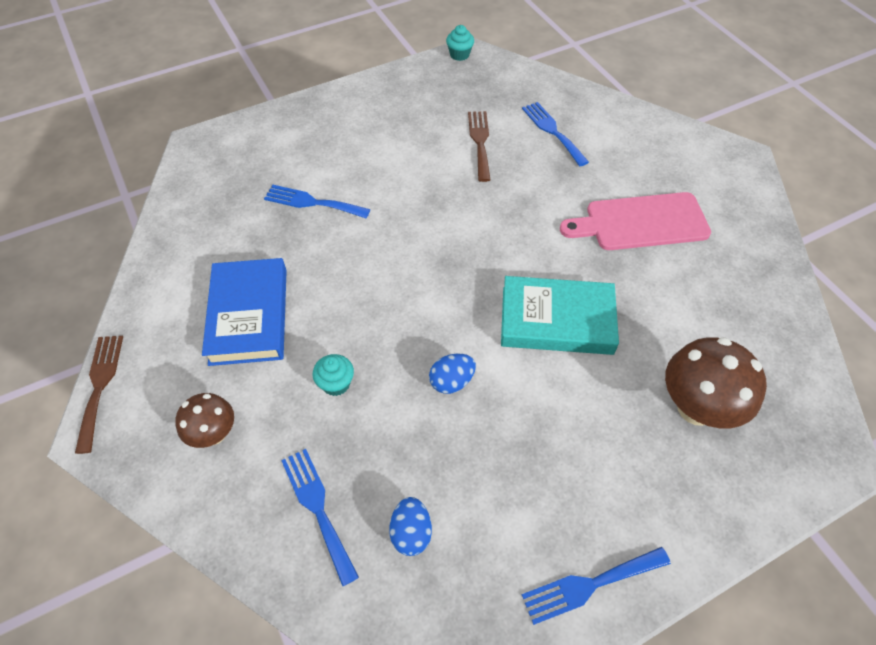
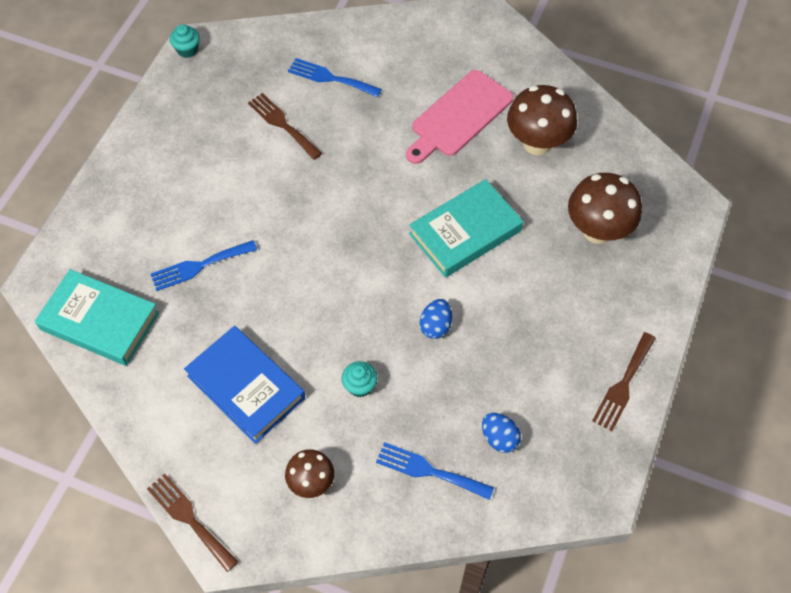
camera: 40 degrees left, 5 degrees up
(204, 194) = (99, 321): none -> turquoise book
(590, 585) = (623, 385): blue fork -> brown fork
(700, 289) = (537, 143): none -> brown mushroom

